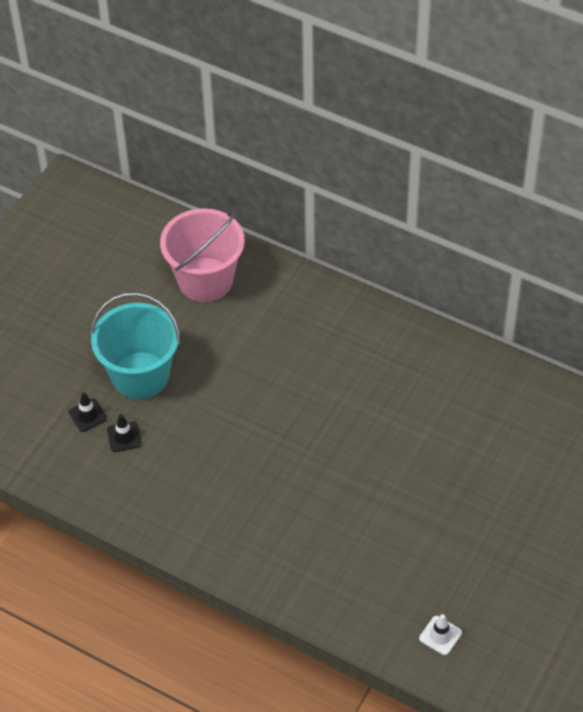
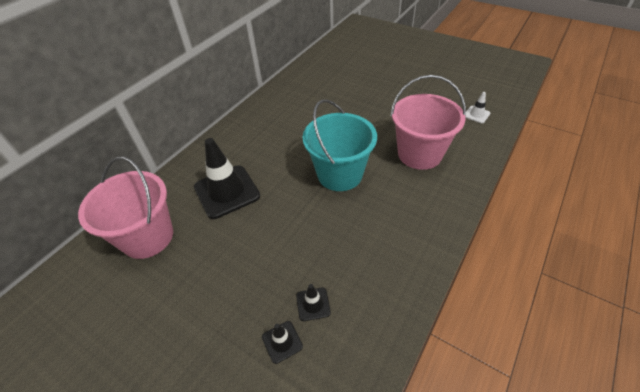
camera: 85 degrees left, 5 degrees down
(140, 375) = (241, 290): turquoise bucket -> turquoise bucket (340, 174)
(272, 338) = (227, 191): none -> black traffic cone
(346, 548) = (419, 154): none -> pink bucket

